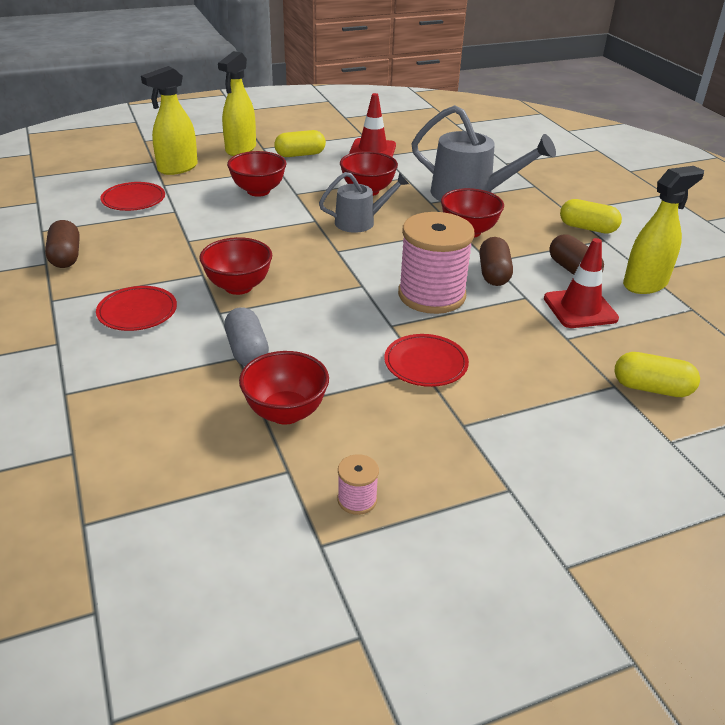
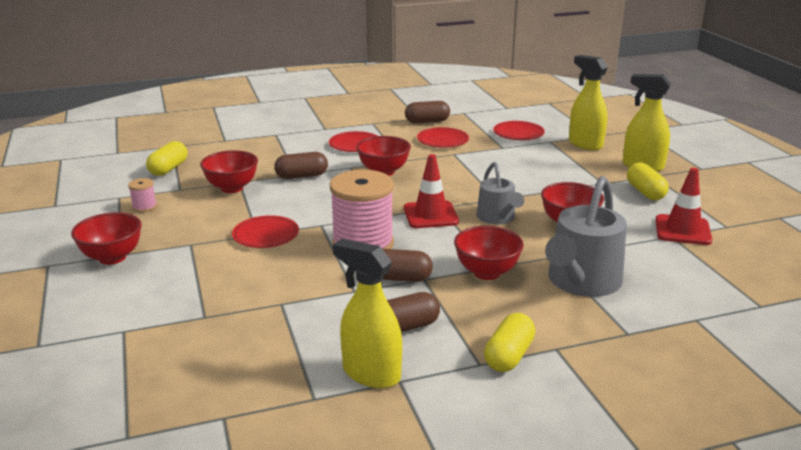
camera: 95 degrees right, 10 degrees down
(141, 246) = (442, 140): none -> red plate
(247, 350) = (302, 176): grey capsule -> brown capsule
(258, 191) = (550, 175): red bowl -> red bowl (112, 258)
(580, 308) = (328, 319): red traffic cone -> red traffic cone (430, 215)
(645, 284) = (371, 374): yellow spray bottle -> yellow spray bottle turned 150 degrees clockwise
(651, 388) = (191, 336): yellow capsule -> yellow capsule (168, 169)

